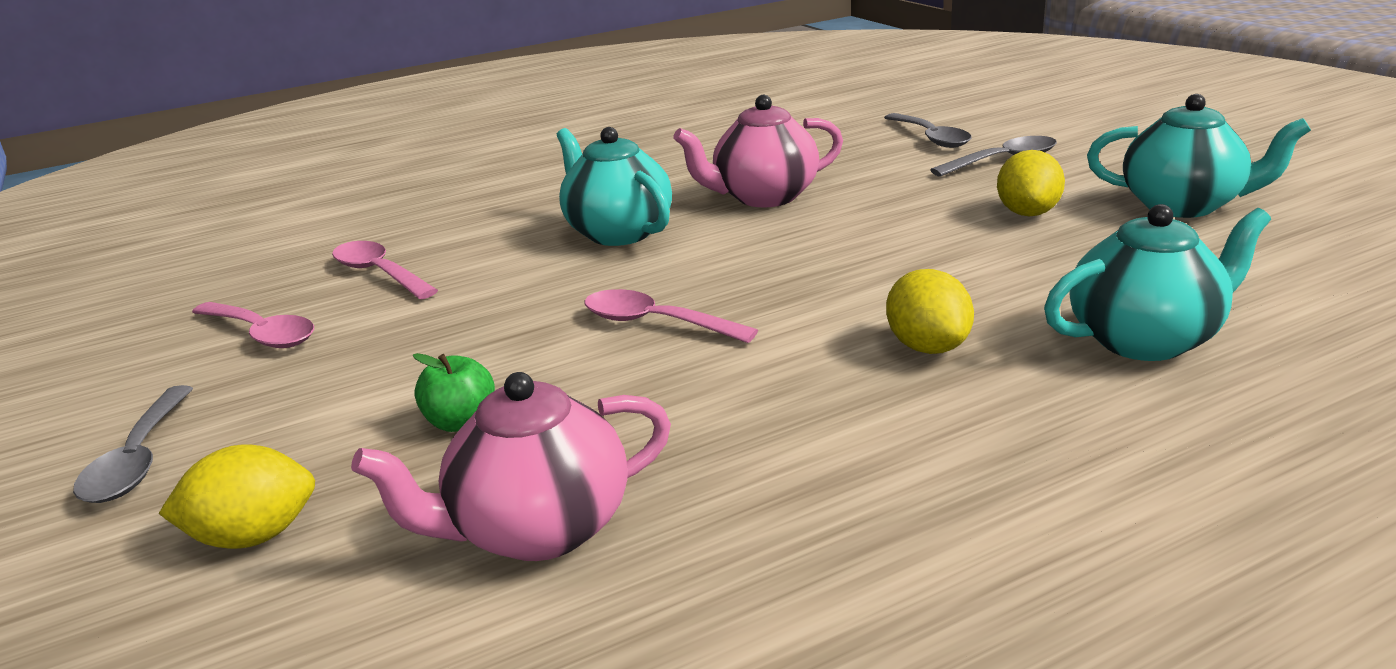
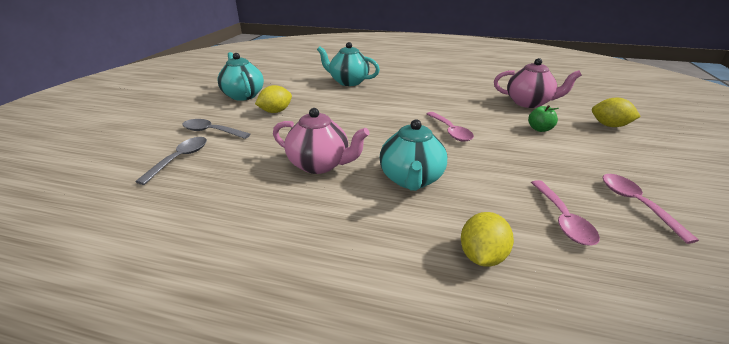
camera: 140 degrees left, 5 degrees up
(139, 459) = (669, 161): grey spoon -> none
(927, 347) = (391, 97): yellow lemon -> yellow lemon (482, 256)

